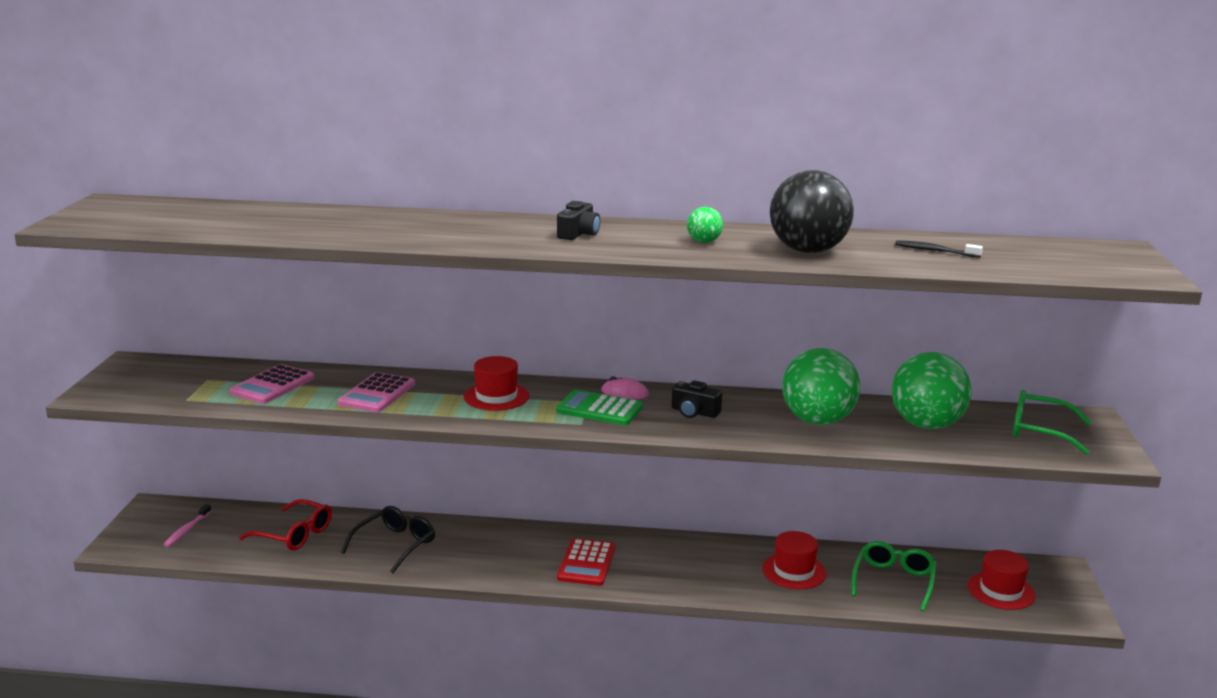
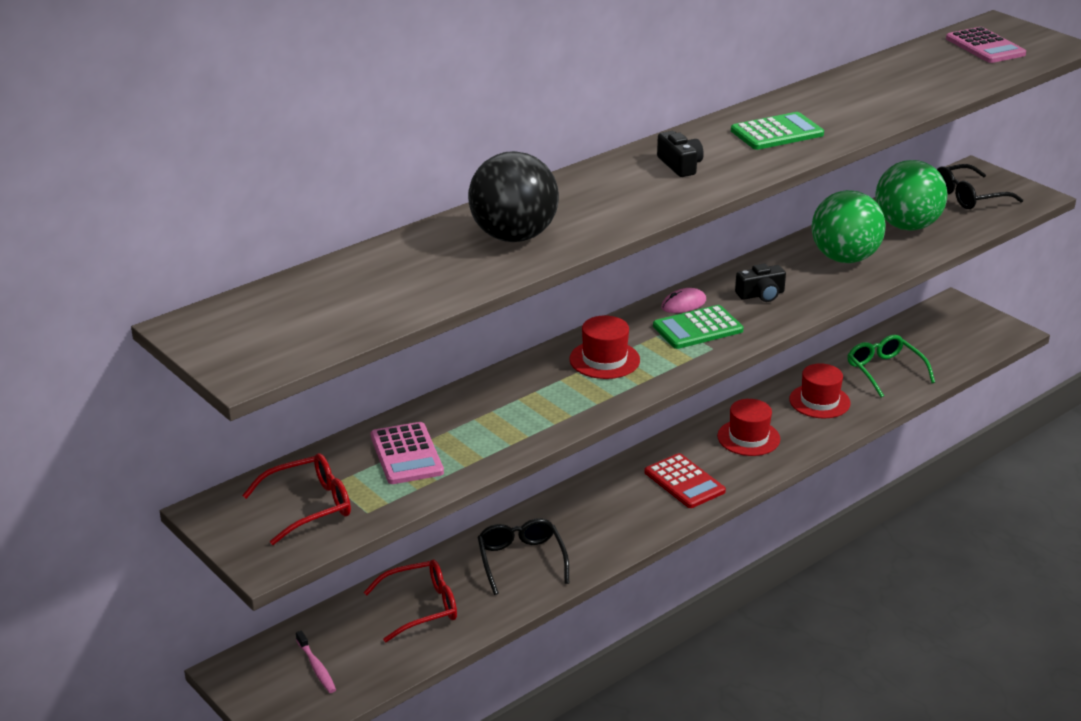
camera: 45 degrees left, 10 degrees up
(170, 383) = (309, 506): none -> red glasses
(377, 394) = (511, 410): pink calculator -> pink calculator (985, 46)
(704, 242) = (777, 132): green ball -> green calculator
(808, 251) = (855, 111): black ball -> black ball (513, 236)
(935, 251) = (918, 74): black toothbrush -> none
(1001, 591) = (948, 340): red hat -> red hat (748, 438)
(1040, 431) = (969, 196): green glasses -> black glasses

